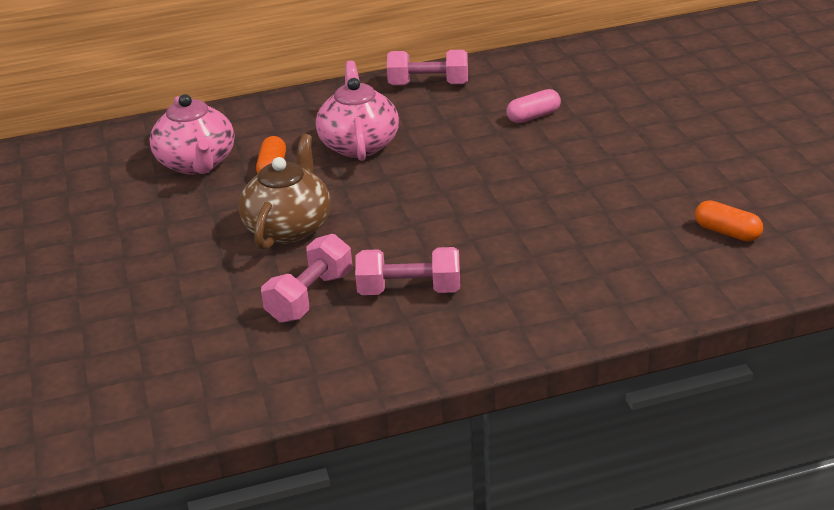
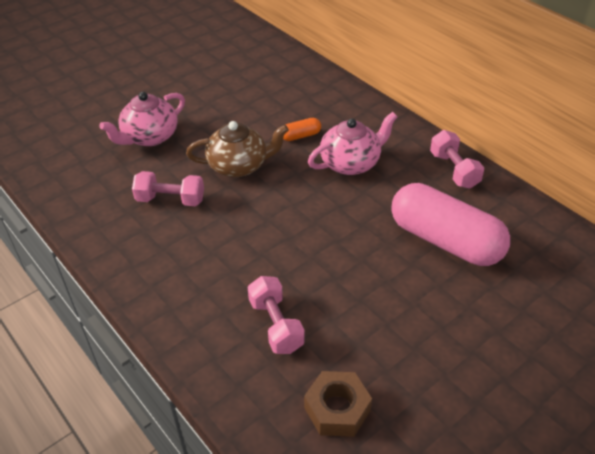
camera: 65 degrees right, 10 degrees up
(197, 163) = (290, 104): pink teapot -> pink teapot (149, 137)
(409, 290) = (192, 242): pink dumbbell -> pink dumbbell (276, 325)
(533, 116) = (445, 240): pink capsule -> pink capsule, size x2.46
(727, 232) = (337, 409): orange capsule -> brown nut

